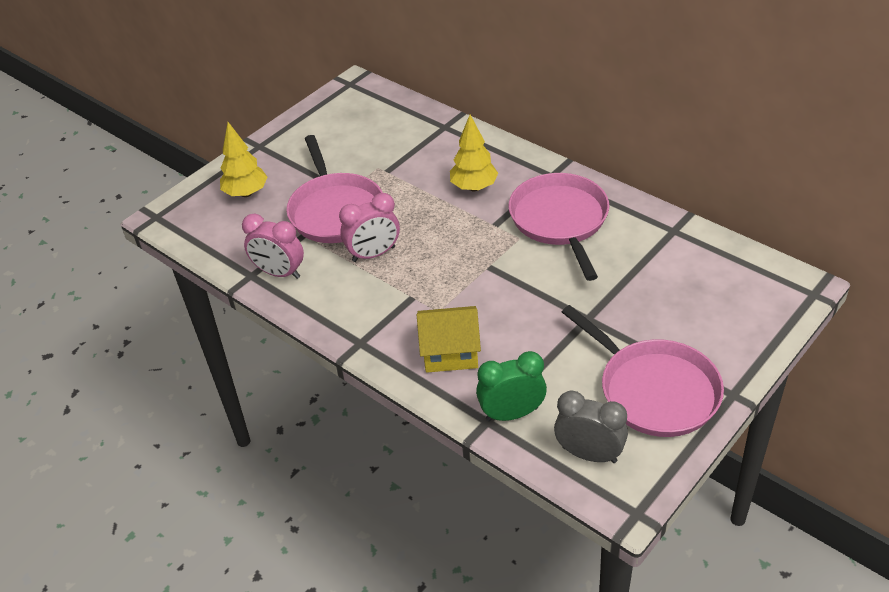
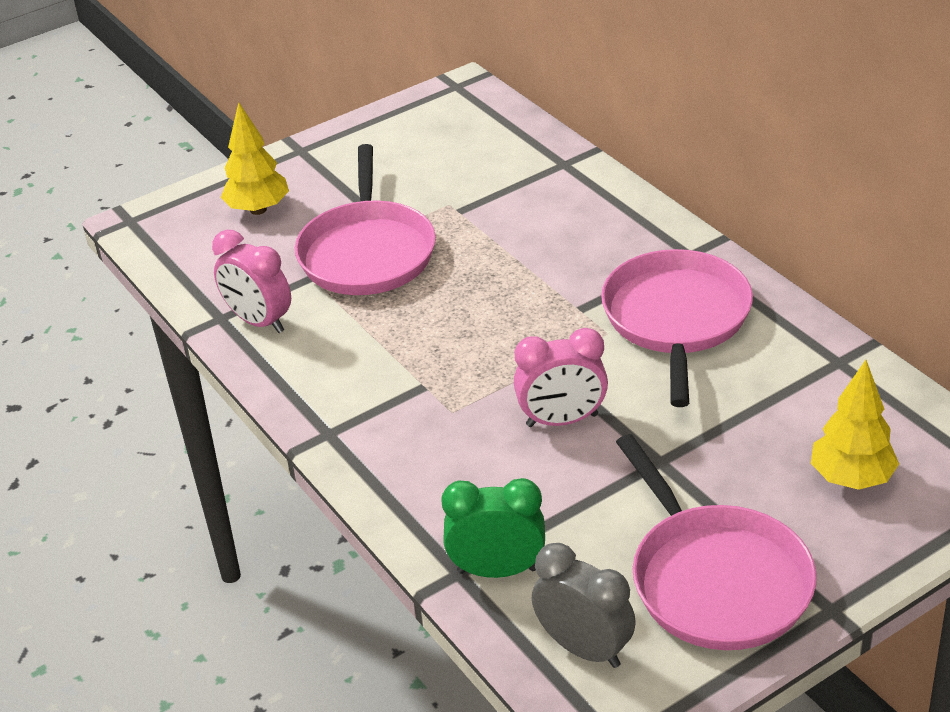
camera: 15 degrees right, 5 degrees down
(373, 254) = (395, 319): pink clock -> pink clock (562, 420)
(450, 352) = (446, 470): yellow house -> none
(474, 187) = (571, 253): yellow tree -> yellow tree (851, 479)

